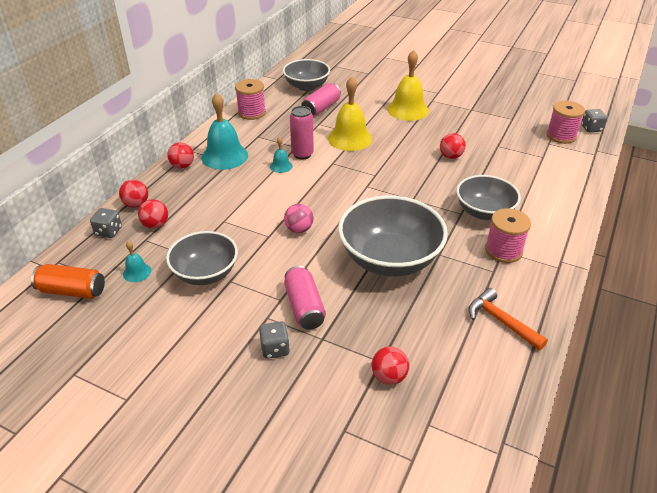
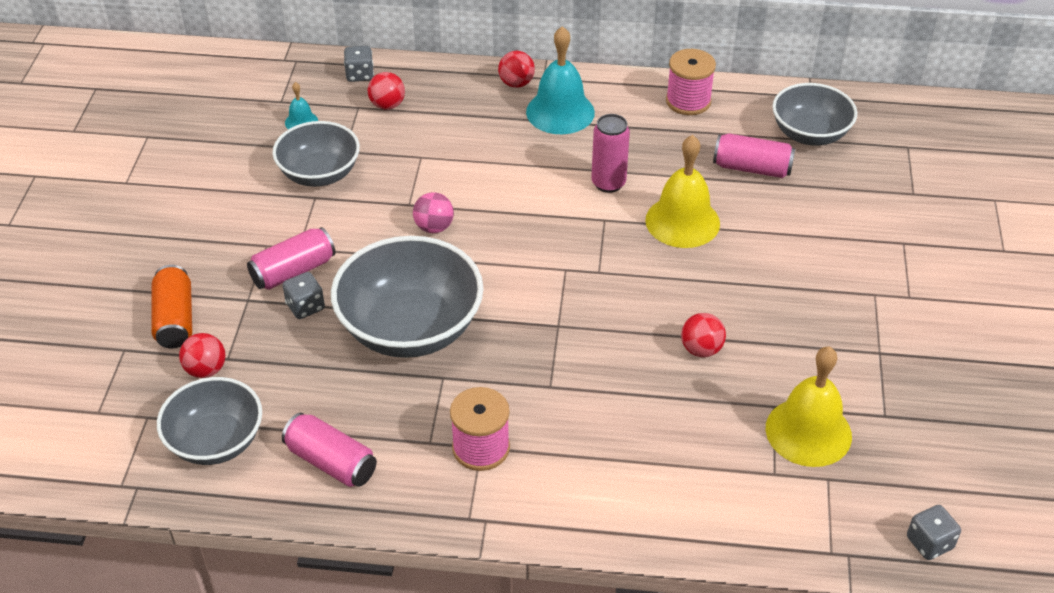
camera: 70 degrees right, 5 degrees up
(72, 291) = (256, 89): orange can -> orange can (175, 319)
(136, 204) = (418, 76): red ball -> none
(275, 349) = (220, 265): grey dice -> grey dice (305, 307)
(281, 166) = (566, 171): turquoise bell -> none
(407, 110) = (818, 269): yellow bell -> yellow bell (808, 432)
(484, 212) = (566, 413): grey bowl -> grey bowl (216, 441)
(501, 321) = (331, 462): orange hammer -> pink can
(561, 136) = (868, 495): pink spool -> none

